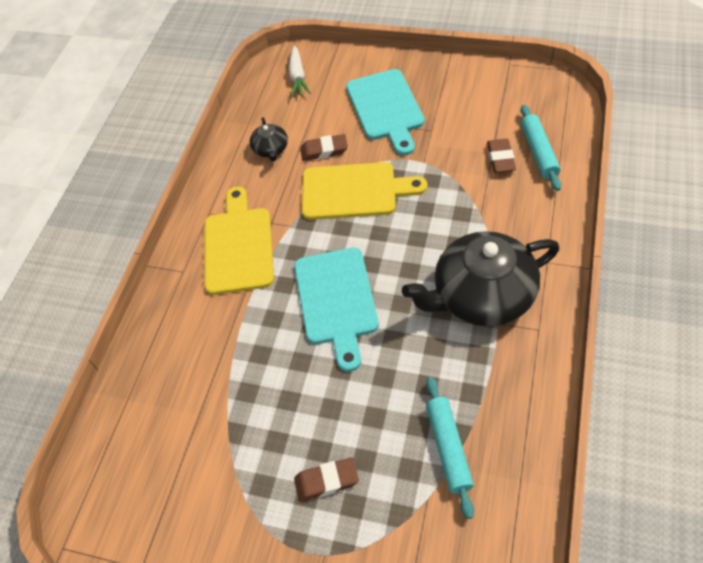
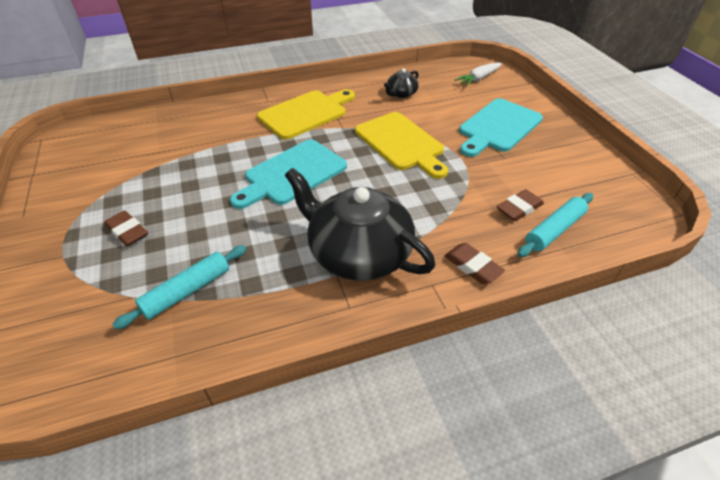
camera: 50 degrees right, 10 degrees down
(324, 150) = (424, 115): brown eraser -> brown eraser (472, 266)

